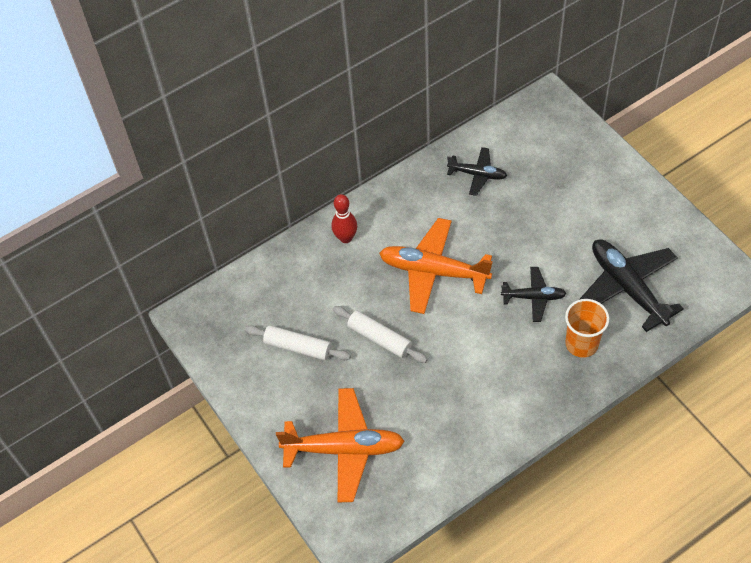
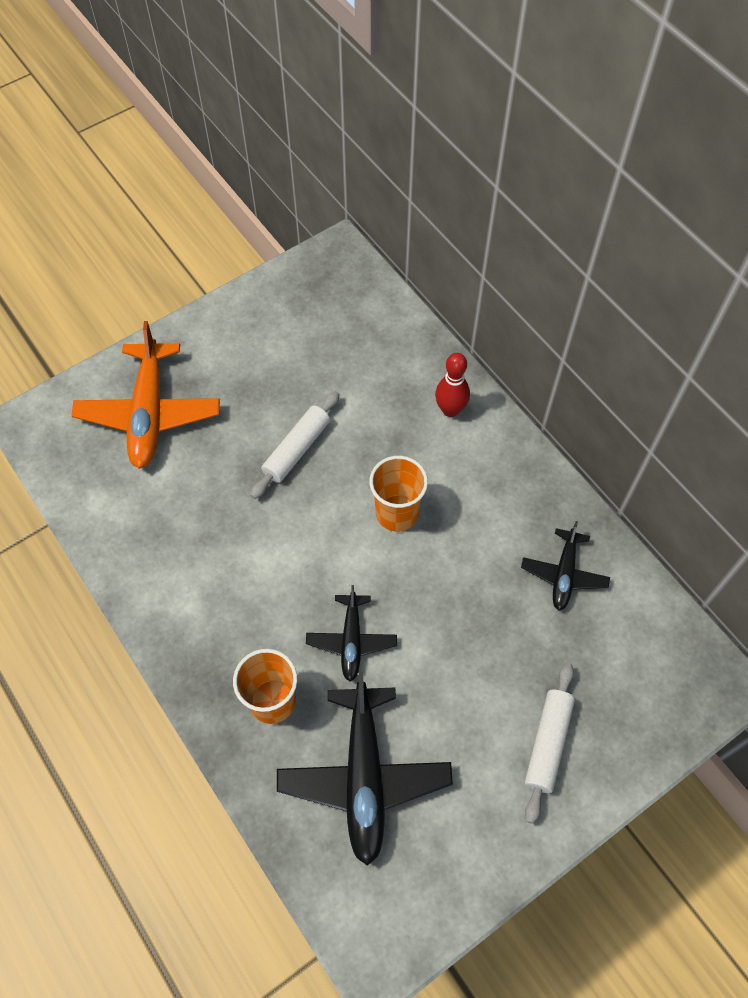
camera: 85 degrees right, 5 degrees up
(298, 347) = (290, 362): white rolling pin -> white rolling pin (547, 743)
(433, 271) = (397, 513): orange plane -> orange cup
(627, 287) = (364, 777): black plane -> black plane turned 120 degrees clockwise

